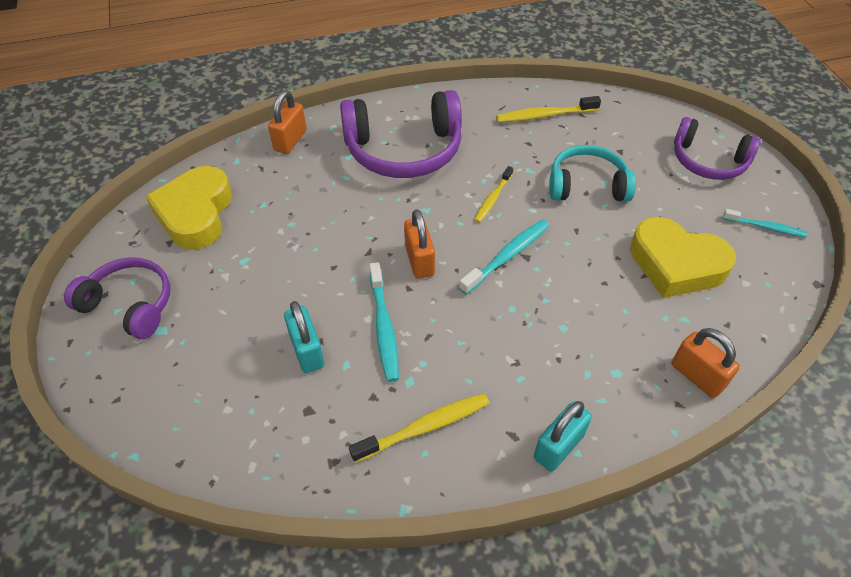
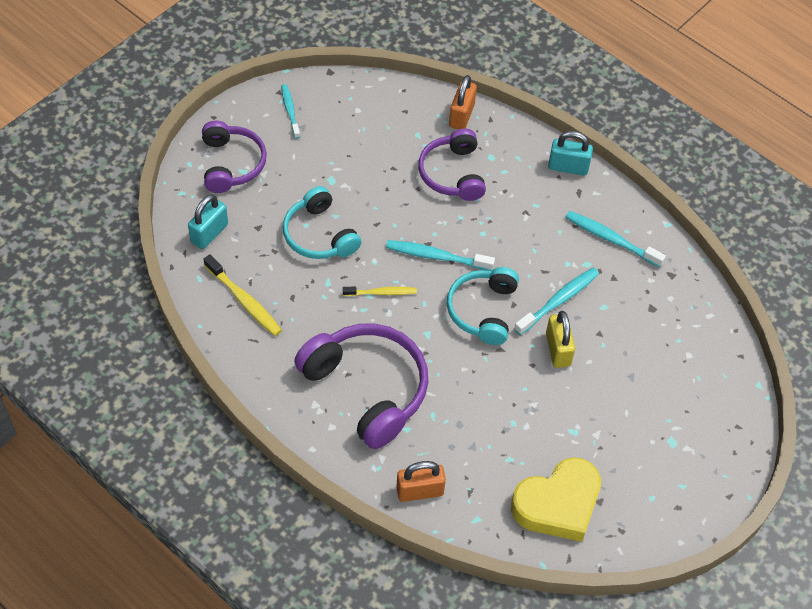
camera: 125 degrees left, 5 degrees up
(129, 305) = (672, 480): purple headphones -> purple headphones (453, 173)
(307, 351) = (613, 336): turquoise padlock -> turquoise padlock (209, 233)
(331, 295) = (558, 349): none -> yellow padlock
(419, 260) = (483, 310): orange padlock -> turquoise headphones
(424, 427) = (611, 239): yellow toothbrush -> turquoise toothbrush
(676, 264) = (368, 153): yellow heart -> none

